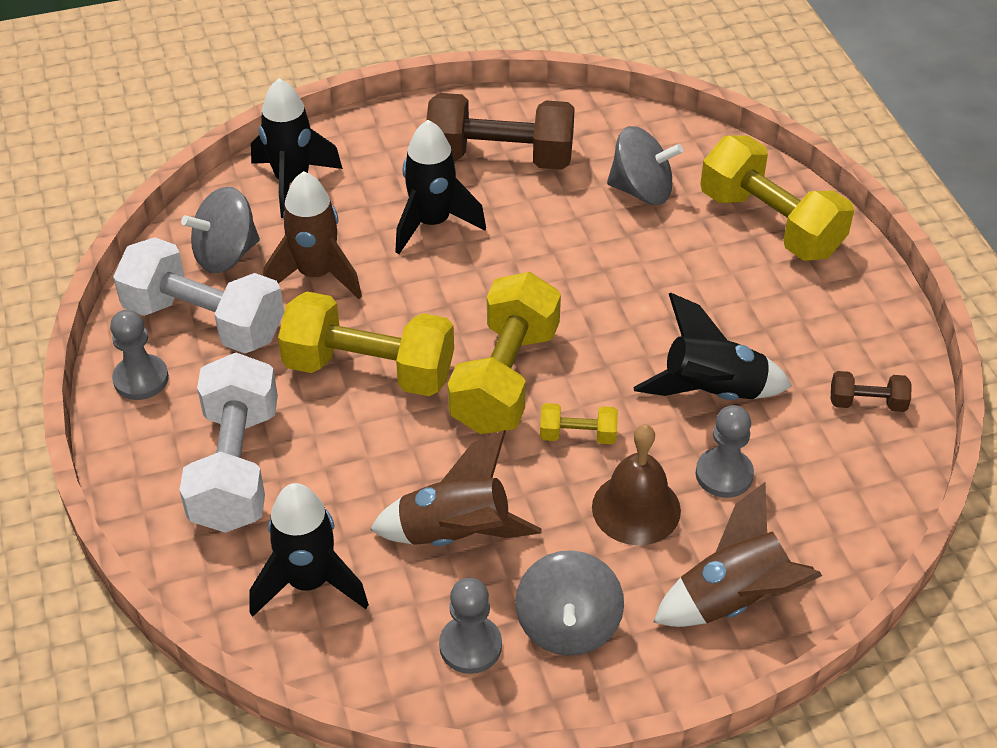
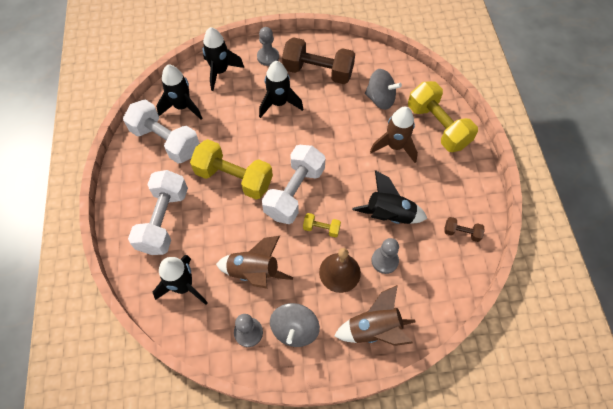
camera: 10 degrees right, 15 degrees up
(141, 379) = (131, 167): grey pawn -> grey pawn (268, 57)
(226, 255) = (182, 107): grey spinning top -> black rocket
(316, 275) = (220, 123): brown rocket -> brown rocket (395, 146)
(505, 378) = (294, 192): yellow dumbbell -> white dumbbell

